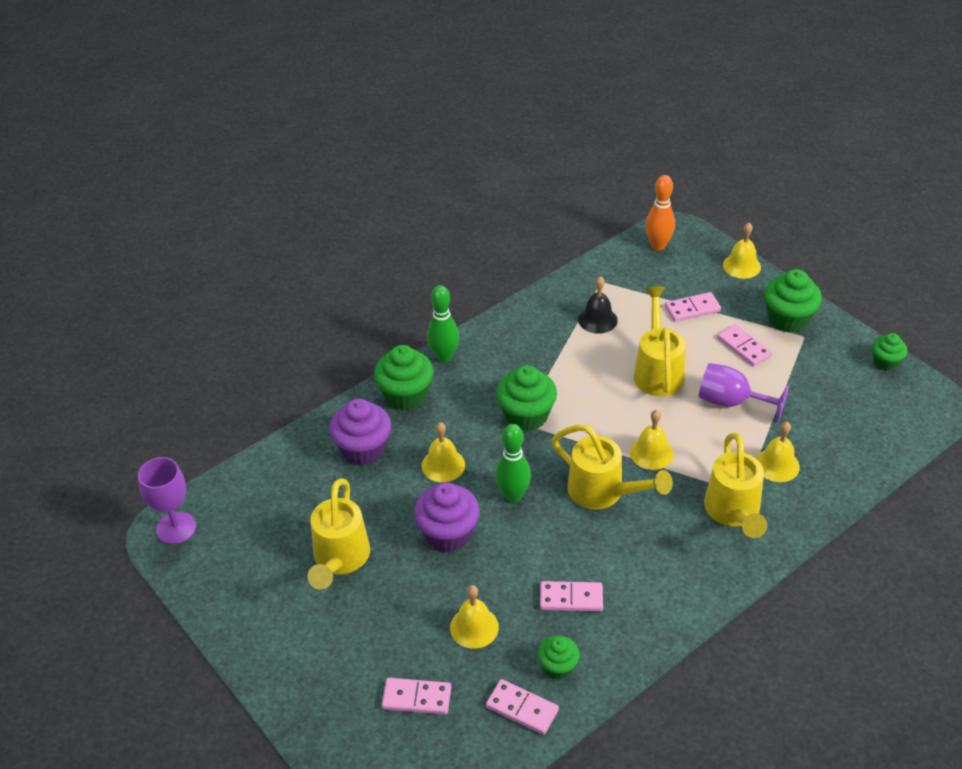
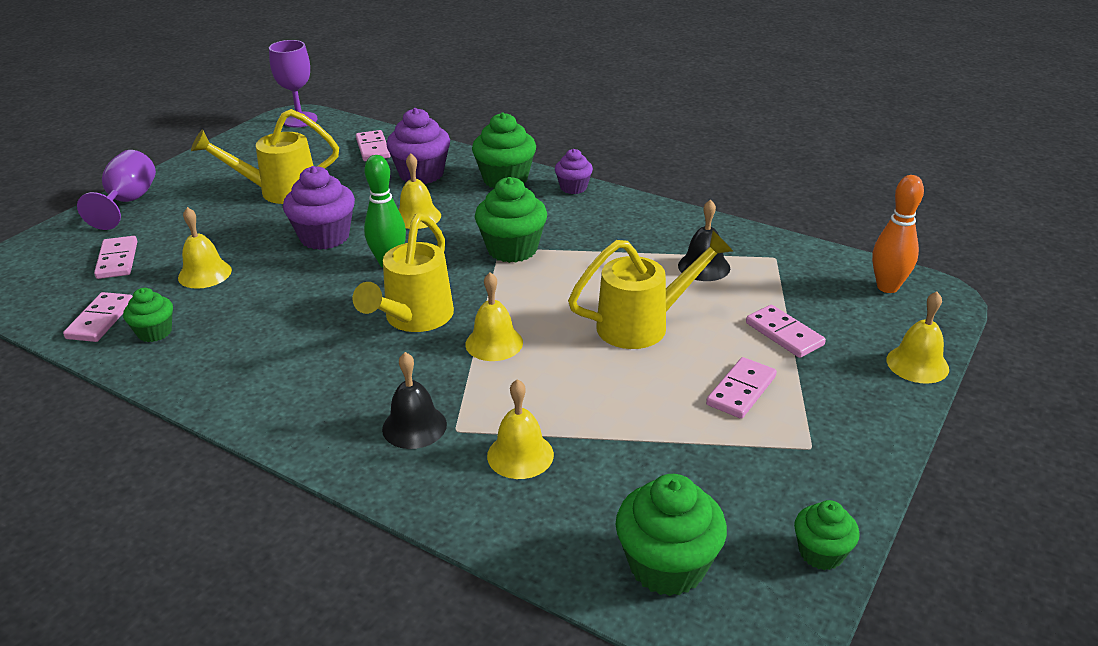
camera: 70 degrees right, 10 degrees down
(444, 357) = (573, 187): green bowling pin -> purple cupcake
(571, 598) = (250, 324): pink domino -> pink domino (373, 148)
(731, 402) = (622, 395): purple goblet -> purple goblet (128, 202)
(733, 513) = (414, 426): yellow watering can -> black bell
(788, 319) = (837, 426): green cupcake -> green cupcake (667, 566)

